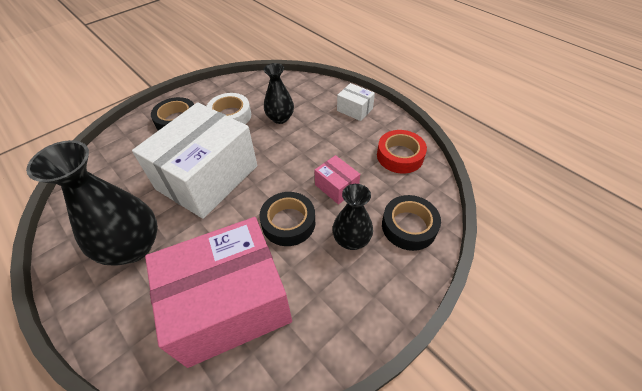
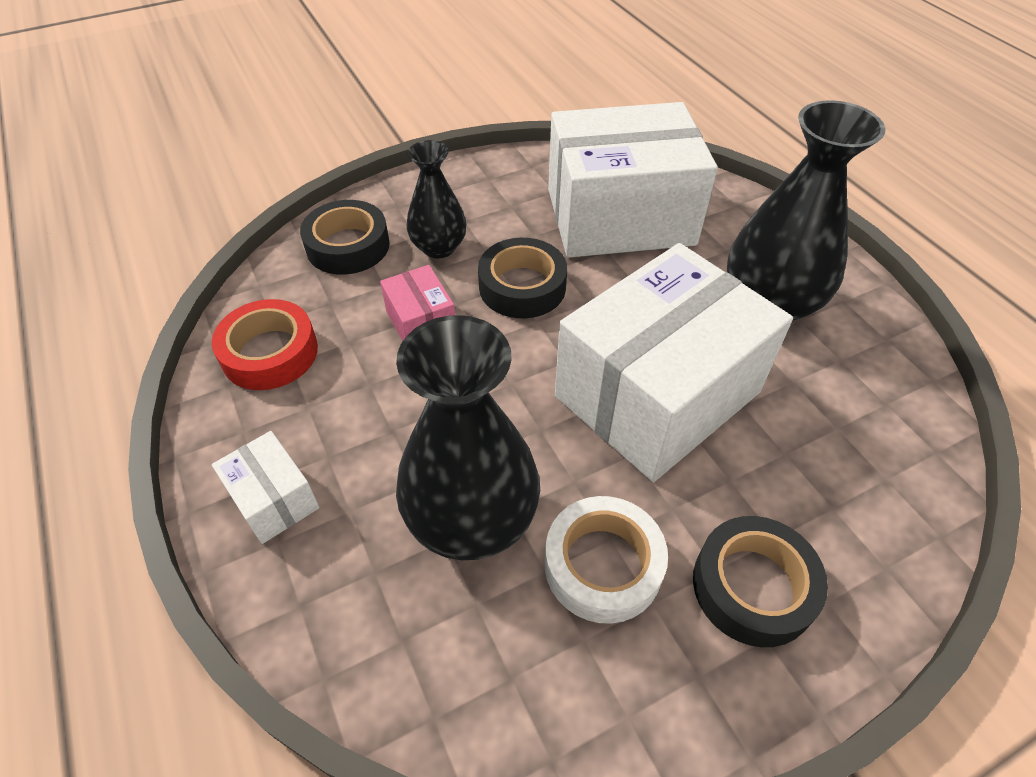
camera: 165 degrees left, 0 degrees up
(230, 304) = (620, 216): pink box -> white box
(280, 118) = (472, 520): black vase -> black vase, size x1.69

